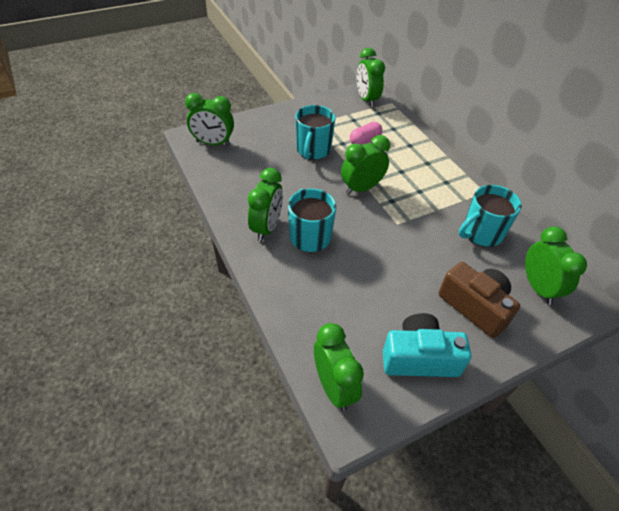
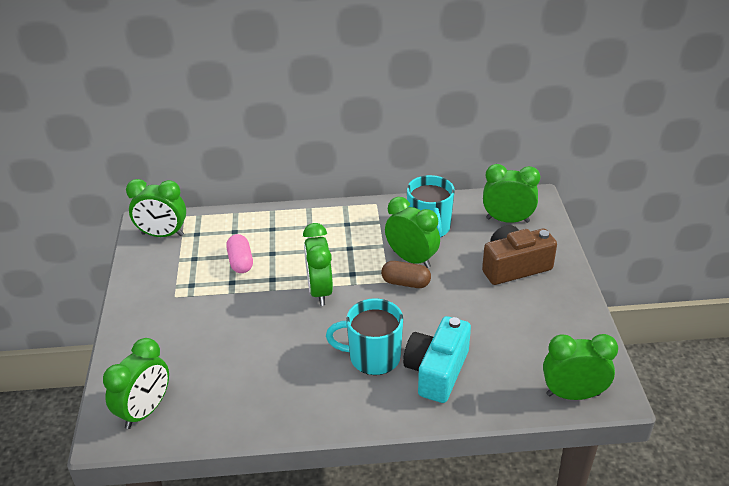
camera: 65 degrees left, 10 degrees down
(266, 228) = (341, 392): green clock -> green clock (411, 259)
(313, 150) = (227, 312): turquoise mug -> none
(402, 235) = (406, 283): none -> brown capsule
(419, 357) = (557, 324): turquoise camera -> turquoise camera (437, 371)

